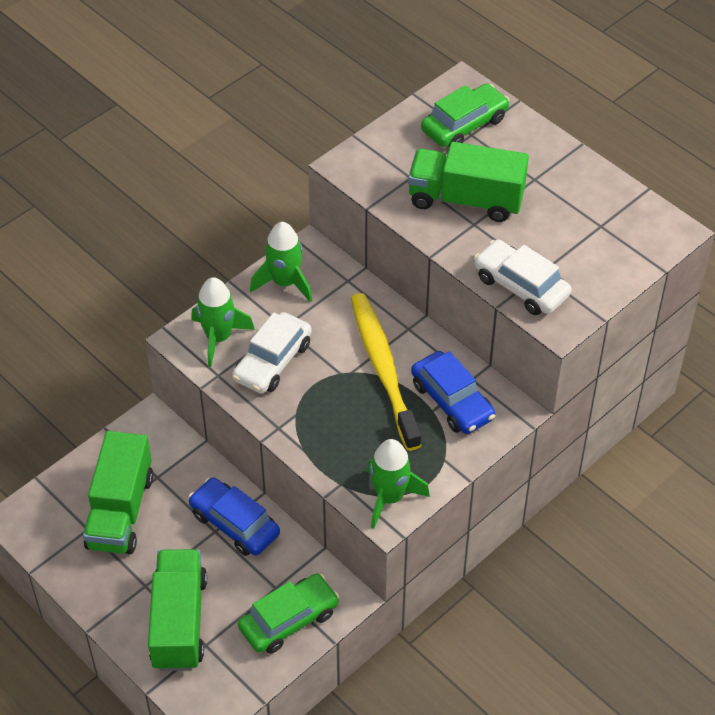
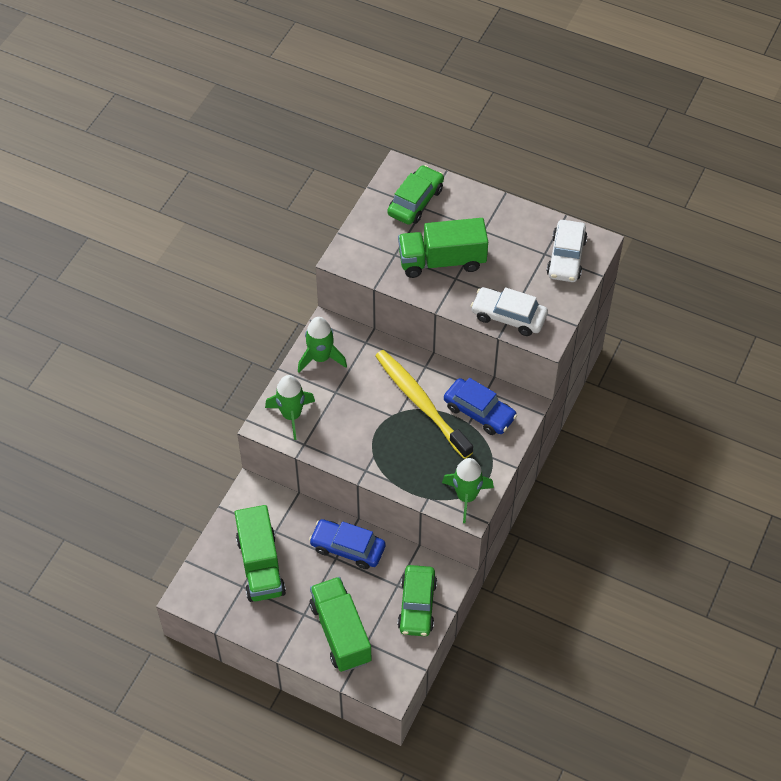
camera: 20 degrees left, 5 degrees up
(272, 361) = (339, 421): white car -> white car (566, 257)
(289, 620) = (417, 605): green car -> green car turned 150 degrees clockwise

